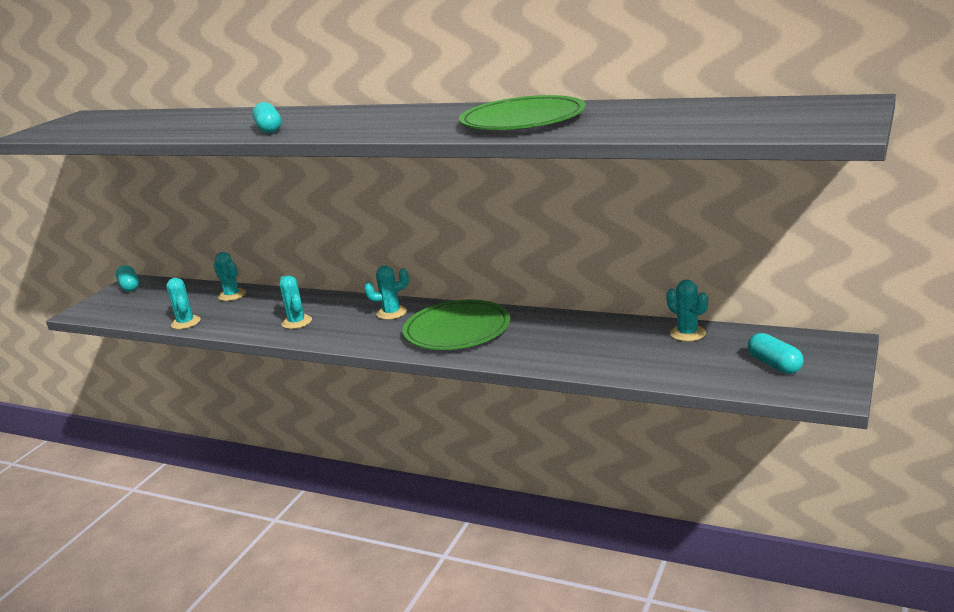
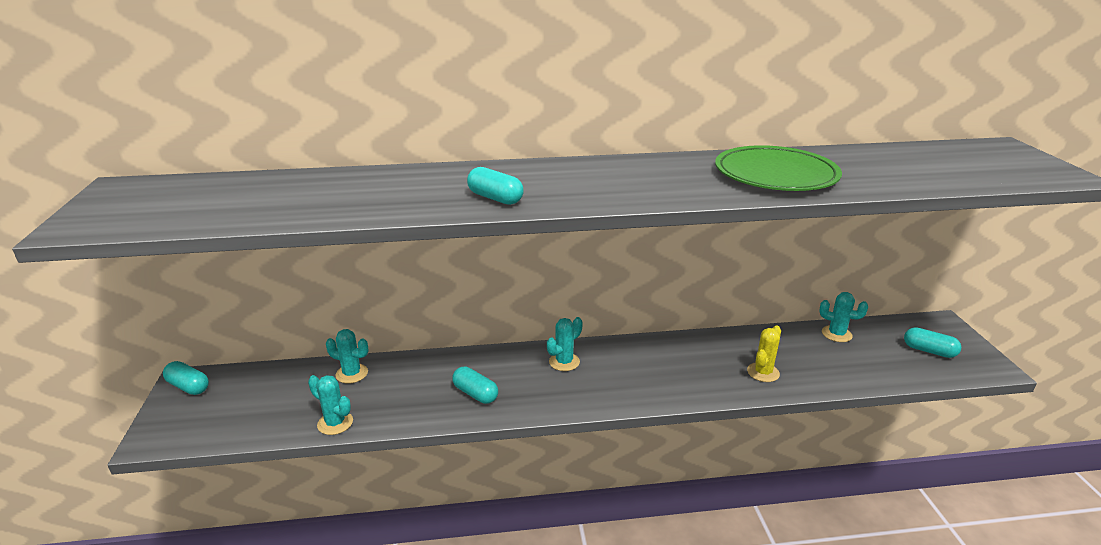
camera: 35 degrees left, 5 degrees up
(297, 322) = (475, 394): turquoise cactus -> turquoise capsule
(457, 330) = (652, 369): green plate -> none
(556, 350) = (763, 372): none -> yellow cactus

